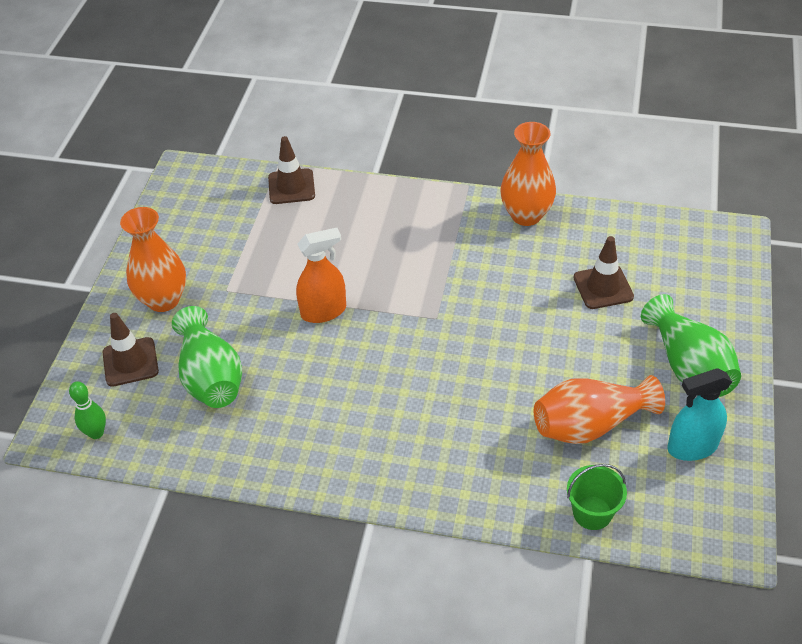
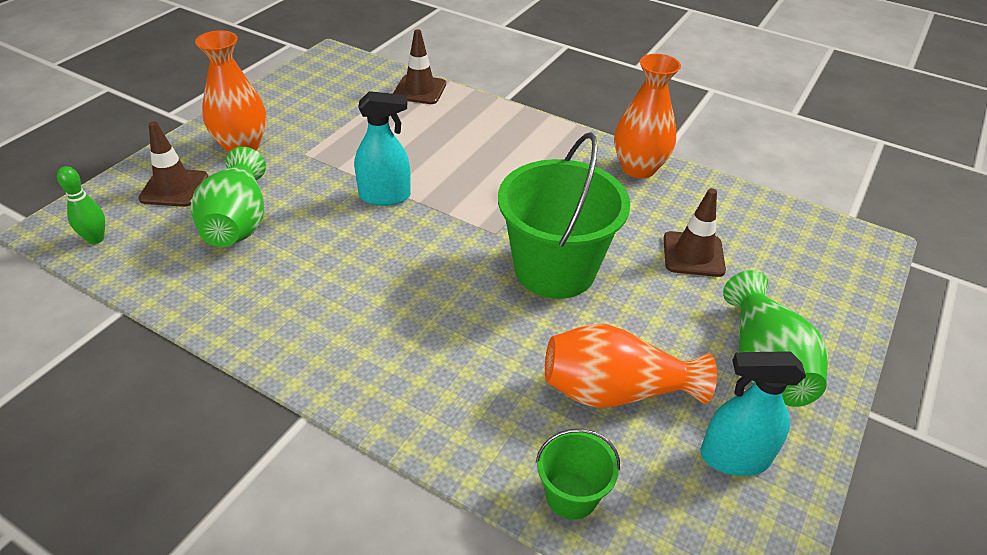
camera: 15 degrees right, 5 degrees down
(324, 311) = (385, 196): orange spray bottle -> turquoise spray bottle
(500, 336) = (555, 269): none -> green bucket

